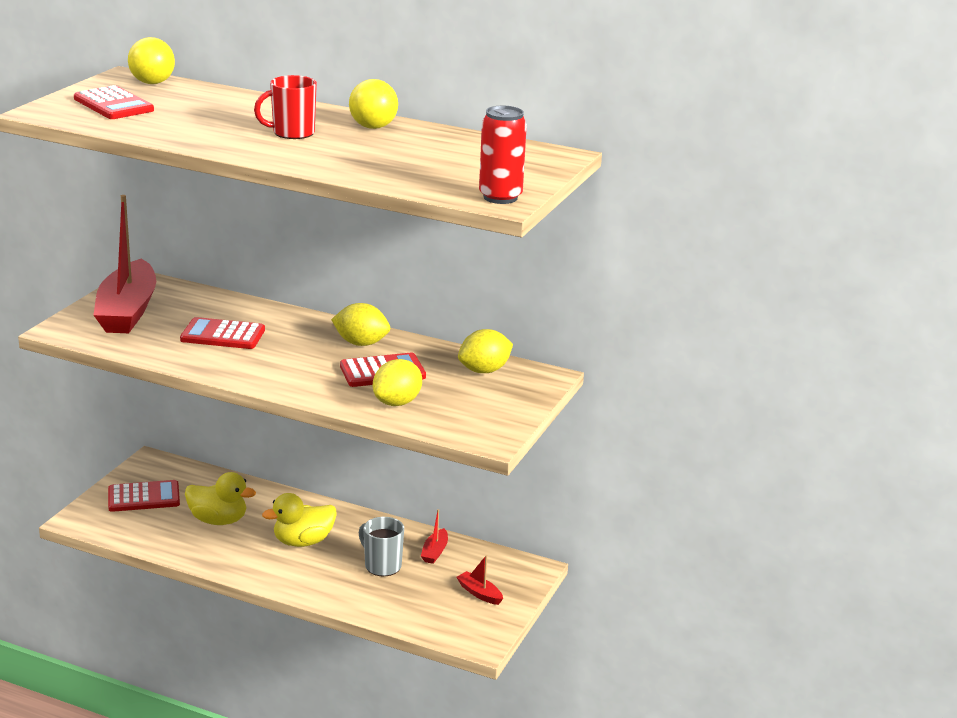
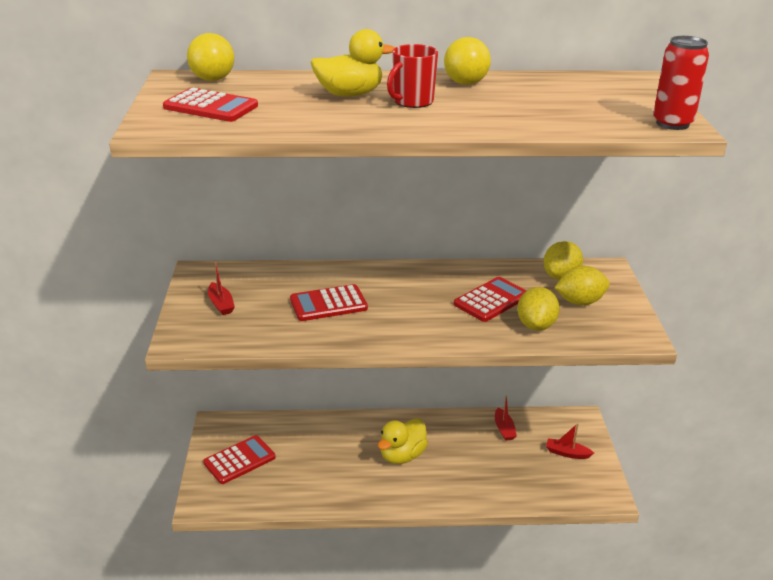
camera: 25 degrees left, 5 degrees up
(127, 311) = (221, 304): red boat -> red boat, size x0.41
(218, 520) = (319, 460): yellow duck -> yellow duck (349, 94)
(361, 343) = (445, 279): yellow lemon -> yellow lemon (579, 302)
(382, 566) = (479, 455): grey mug -> none

